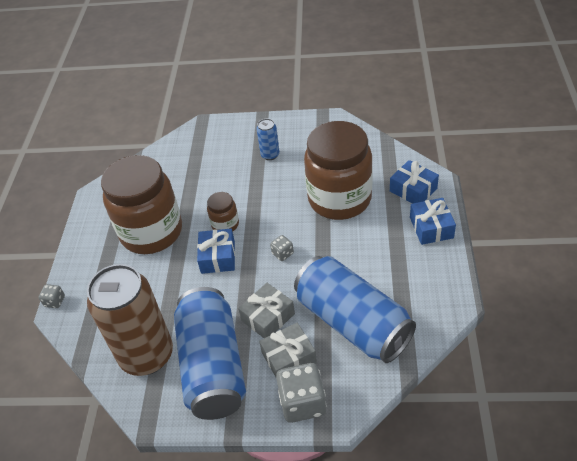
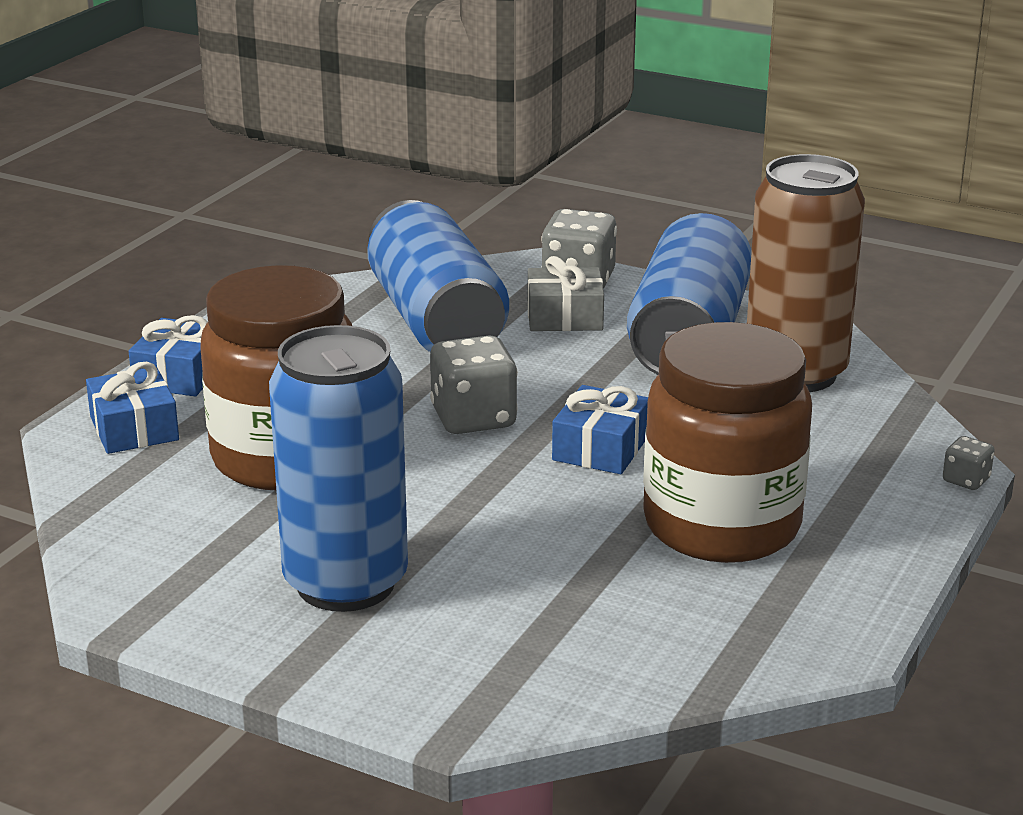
camera: 160 degrees left, 20 degrees down
(225, 224) = (552, 490): brown jar -> none
(268, 317) = (564, 358): grey gift -> none
(270, 155) = (345, 583): blue can -> blue can, size x2.31
(282, 253) = (473, 418): grey dice -> grey dice, size x2.02

